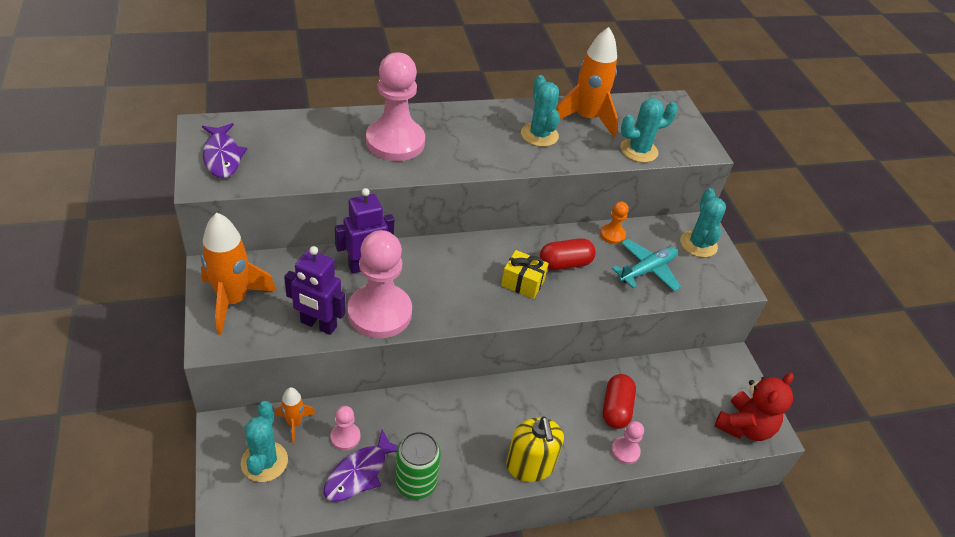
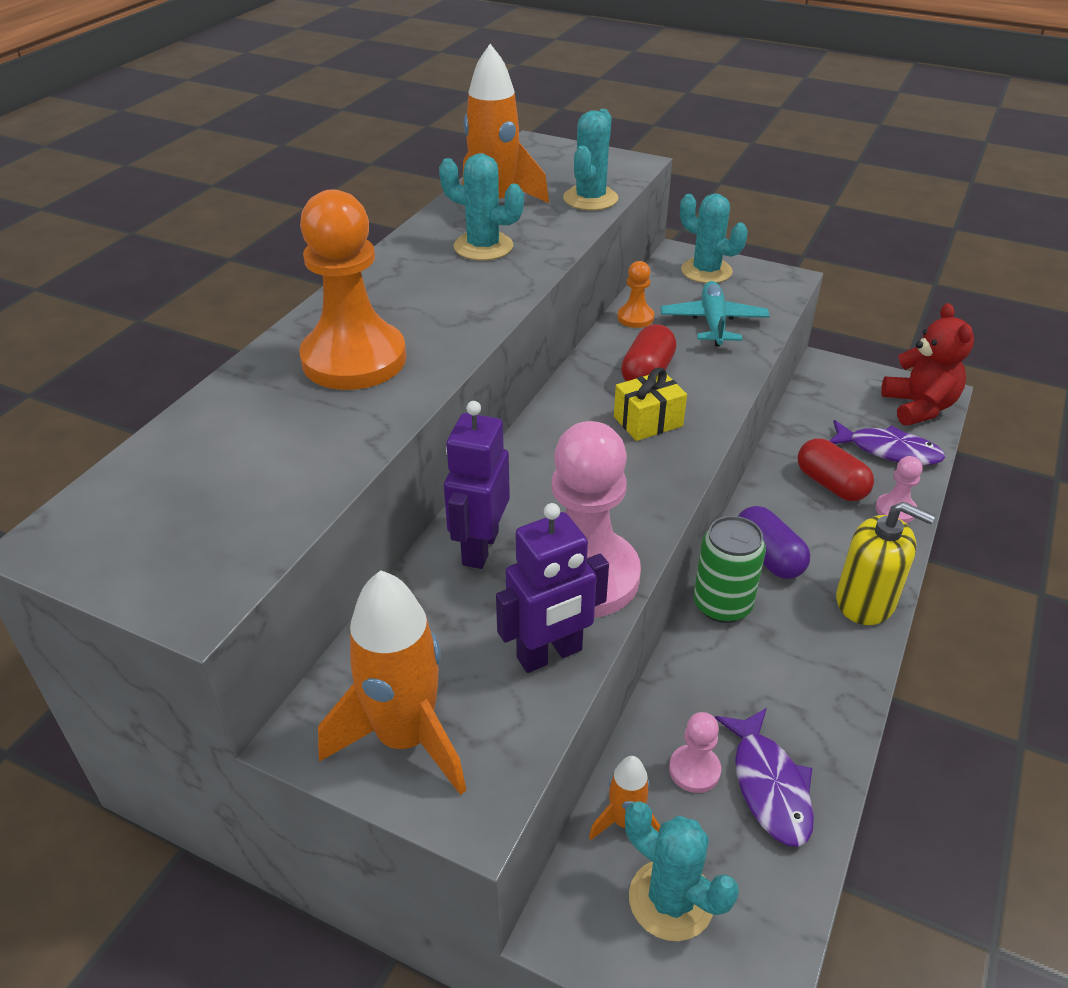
camera: 45 degrees left, 5 degrees down
(222, 156) = (160, 548): purple fish -> purple fish (888, 451)
(395, 142) = (354, 359): pink pawn -> orange pawn
(415, 483) = (824, 729): green can -> green can (722, 605)
(523, 404) = (768, 557): none -> purple capsule

